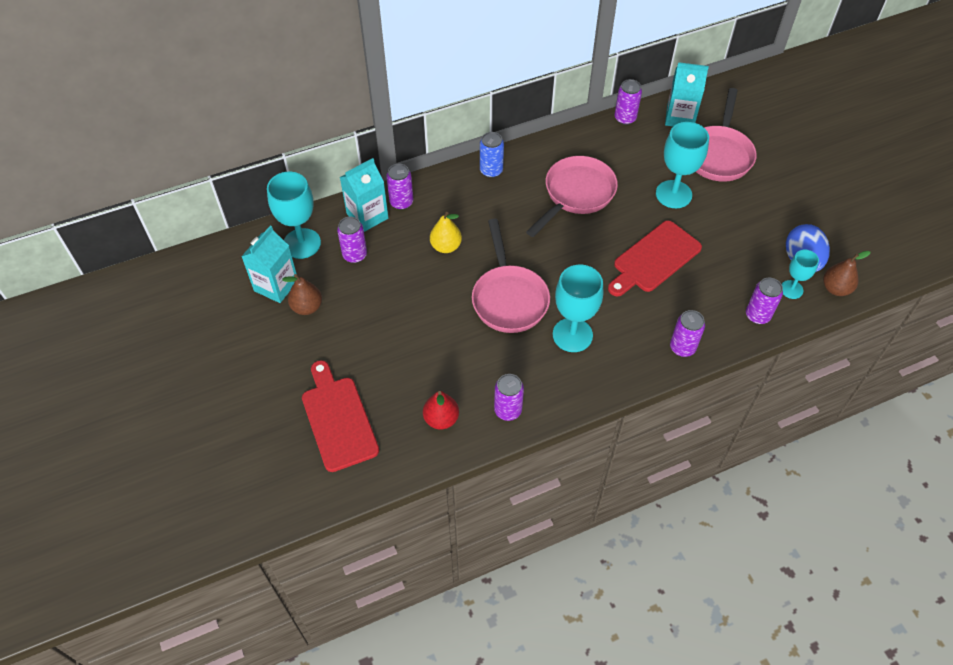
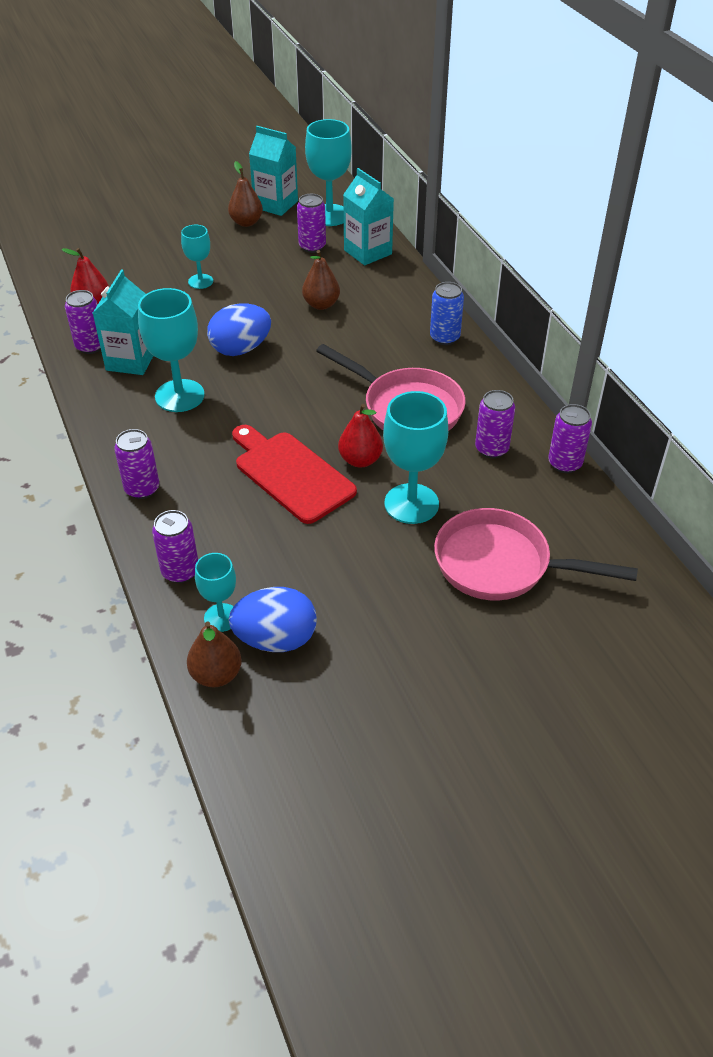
camera: 90 degrees right, 10 degrees down
(338, 419) = (110, 245): red cutting board -> none
(401, 202) = (389, 273): purple can -> purple can (491, 449)
(407, 335) = (200, 281): none -> turquoise goblet
(446, 246) = (321, 304): yellow pear -> brown pear
(509, 298) = (241, 349): pink pan -> blue egg
(634, 220) = (360, 460): none -> red pear
(680, 117) = (579, 525): turquoise carton -> turquoise carton (131, 361)

